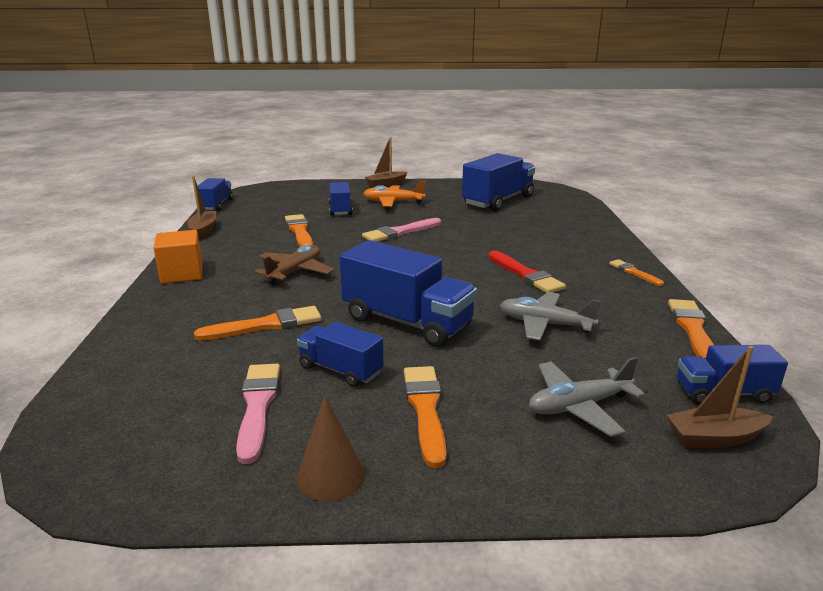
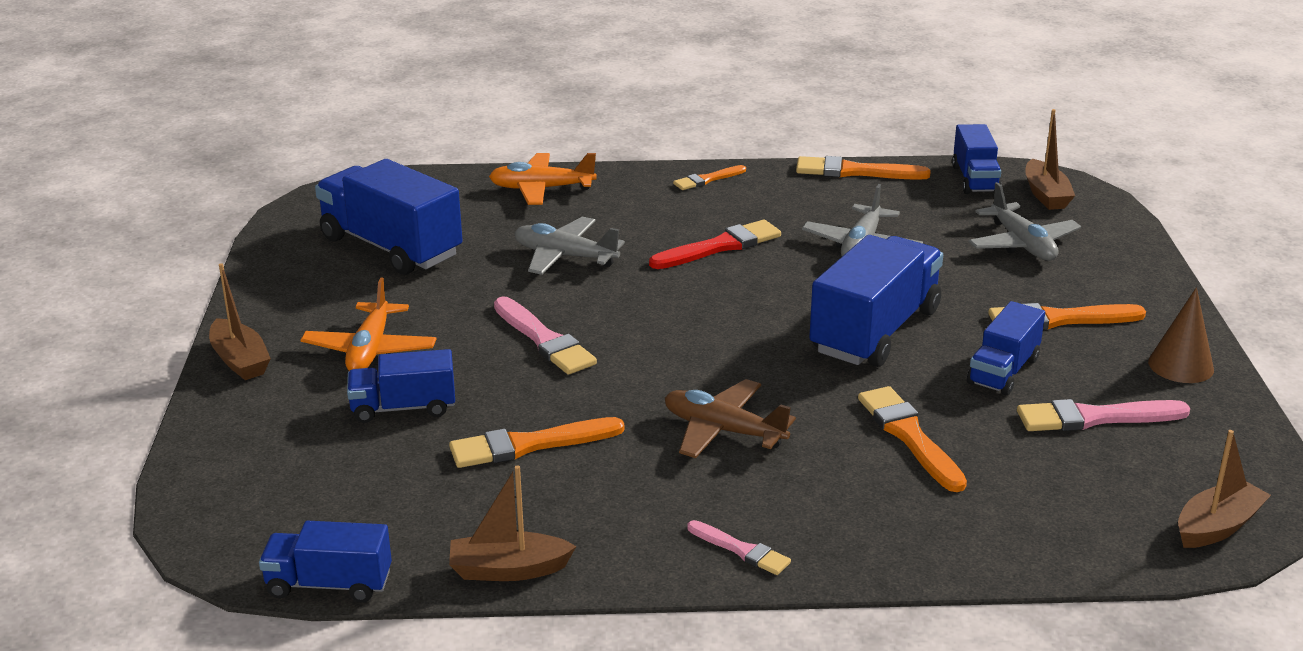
camera: 90 degrees left, 5 degrees up
(75, 446) = (1217, 526): none -> brown boat
(182, 274) = (741, 550): orange cube -> pink brush
(498, 235) = (565, 256): none -> grey plane
(587, 228) = (542, 189): none -> orange plane

